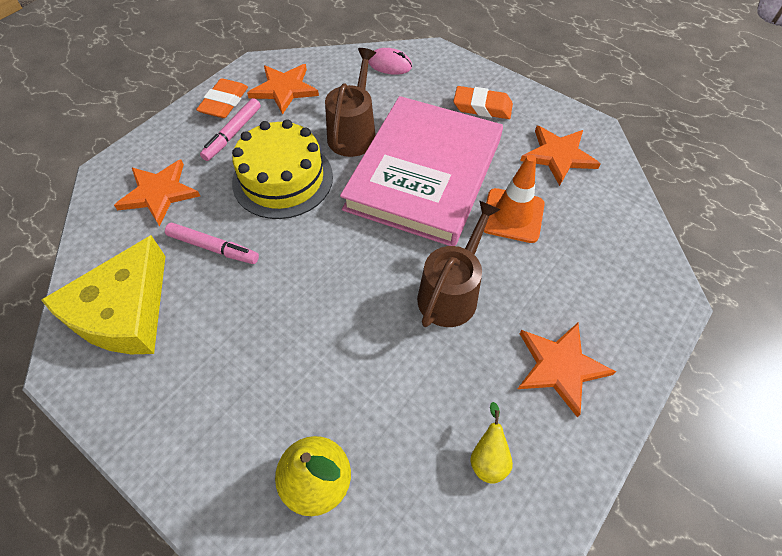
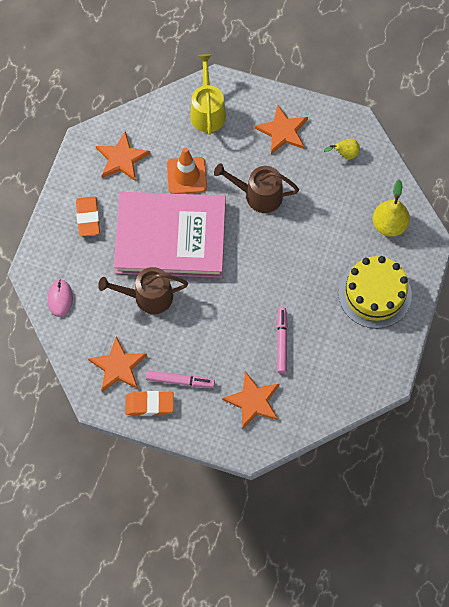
camera: 110 degrees left, 10 degrees up
(125, 312) = (345, 368): yellow cheese -> none
(283, 179) = (209, 326): yellow cake -> yellow cake (374, 294)
(618, 271) = (207, 111): none -> yellow watering can

